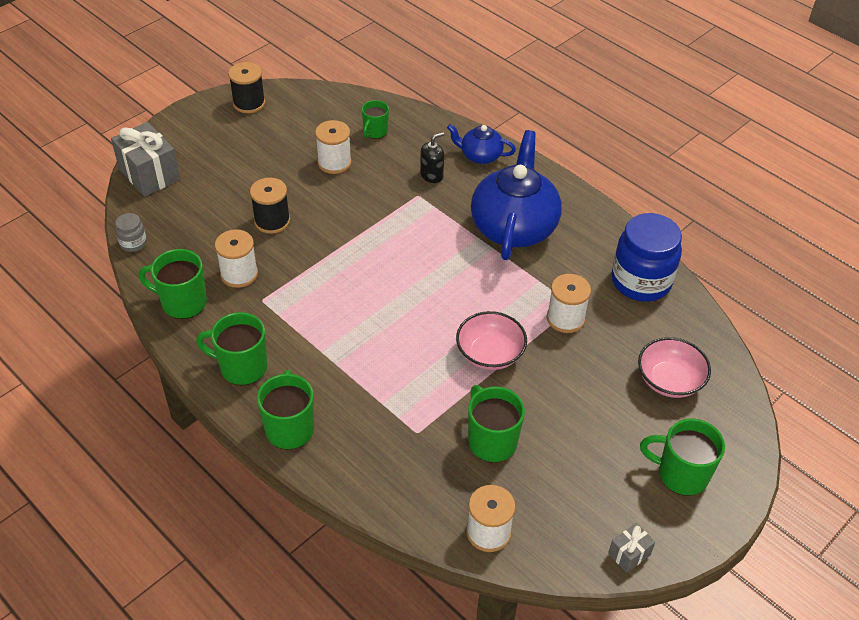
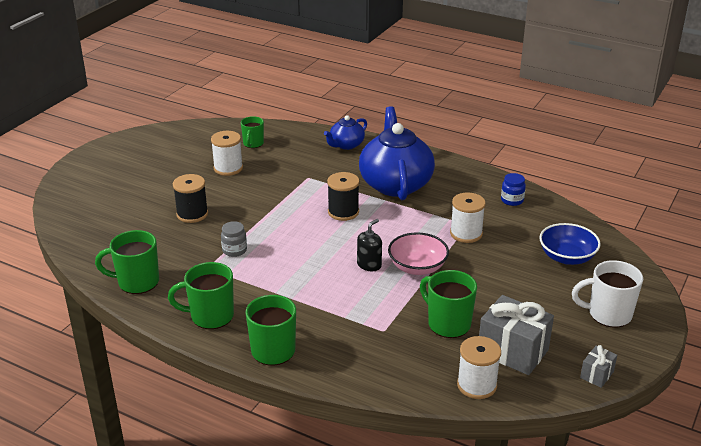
camera: 15 degrees left, 15 degrees down
(133, 243) = (74, 250): grey jar -> grey jar (234, 250)
(149, 174) = (68, 201): grey gift -> grey gift (513, 351)
(239, 274) = (179, 254): white spool -> none
(249, 103) = (137, 142): black spool -> black spool (343, 212)
(432, 175) = (313, 163): black soap dispenser -> black soap dispenser (369, 265)
(480, 155) = (346, 145): blue teapot -> blue teapot turned 45 degrees counterclockwise
(641, 281) = (512, 200): blue jar -> blue jar, size x0.45
(669, 380) = (567, 257): pink bowl -> blue bowl
(681, 474) = (608, 314): green mug -> white mug

